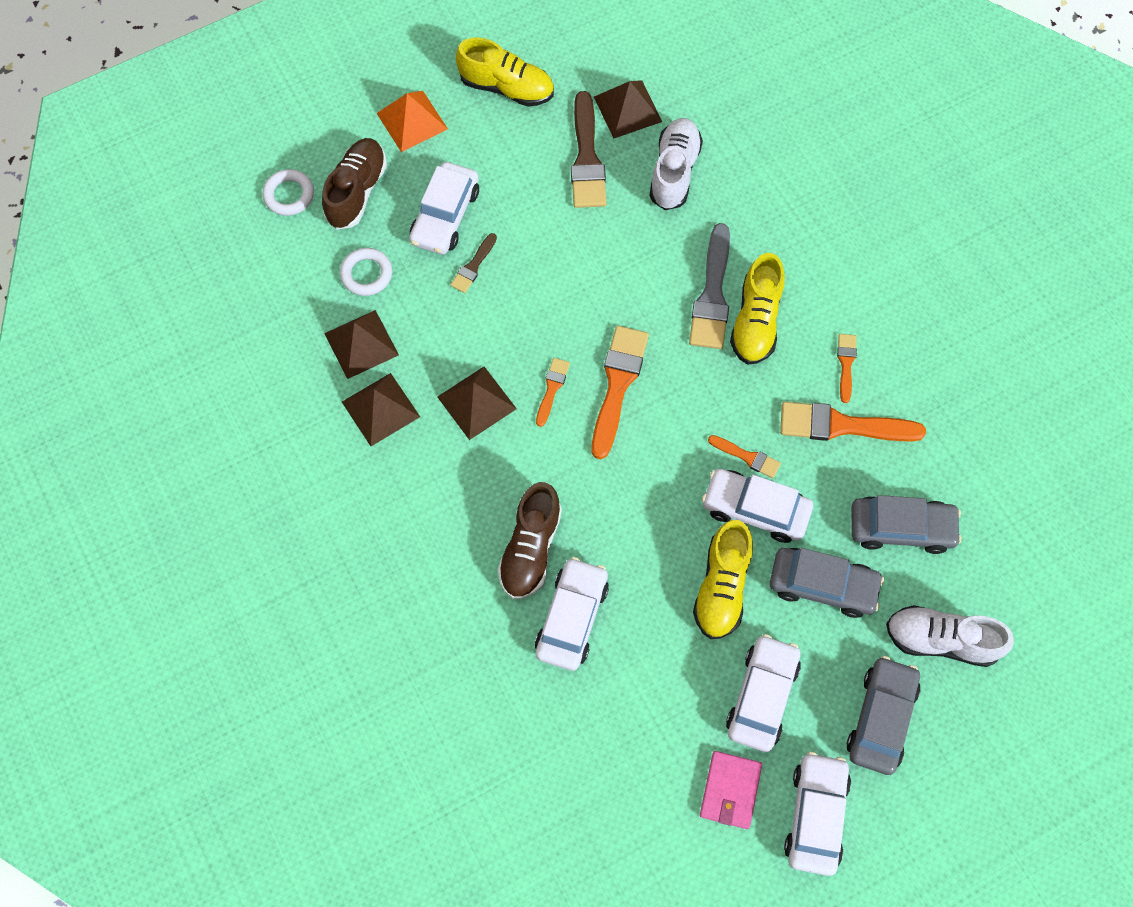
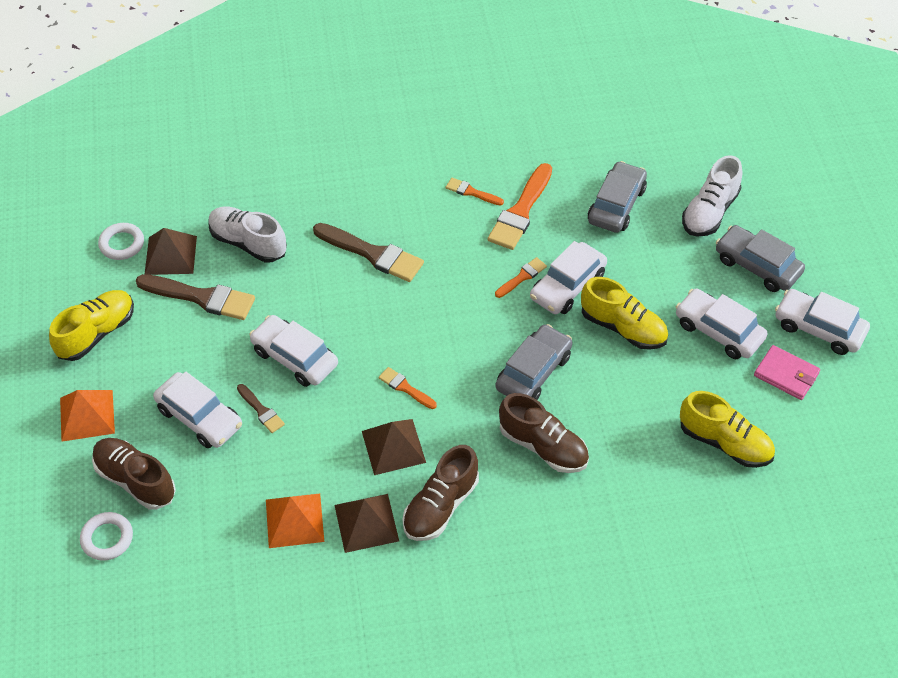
camera: 70 degrees left, 15 degrees down
(361, 344) = (294, 520): brown pyramid -> orange pyramid
(366, 274) = (226, 496): white ring -> white ring (122, 244)
(423, 471) = (440, 506): none -> brown shoe
(571, 618) = (613, 435): white car -> white car (294, 358)
(617, 384) = (422, 341): orange brush -> none
(712, 295) = (372, 254): grey brush -> brown brush
(755, 321) = (409, 234): yellow shoe -> yellow shoe (724, 442)
(822, 585) = (644, 265): grey car -> grey car (533, 372)

